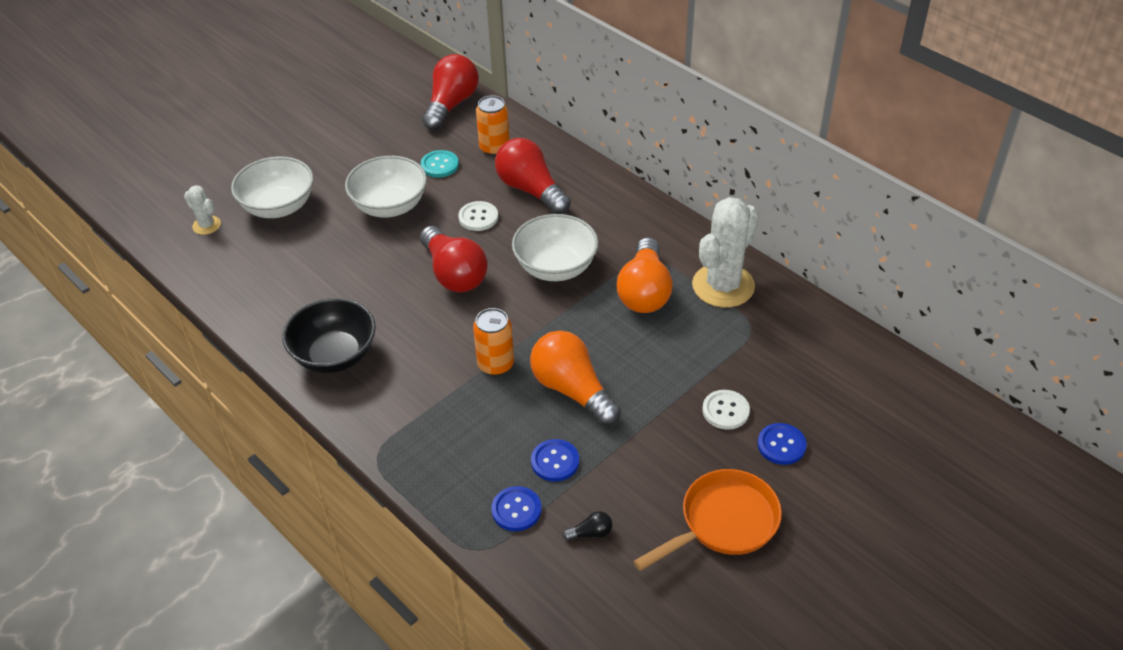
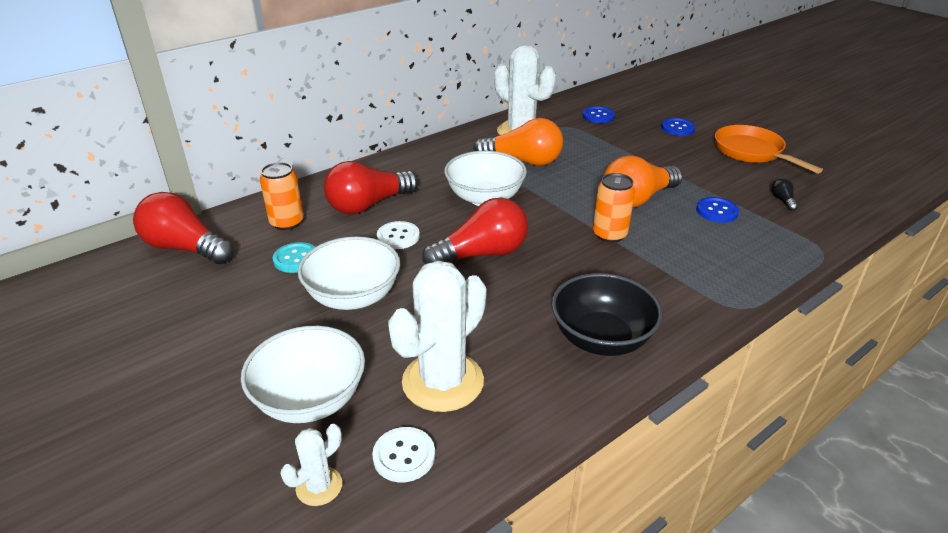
camera: 85 degrees left, 10 degrees down
(291, 267) = (443, 381): none -> white cactus
(516, 510) = (773, 231): blue button -> blue button (598, 116)
(725, 411) = (650, 142): white button -> white button (404, 456)

